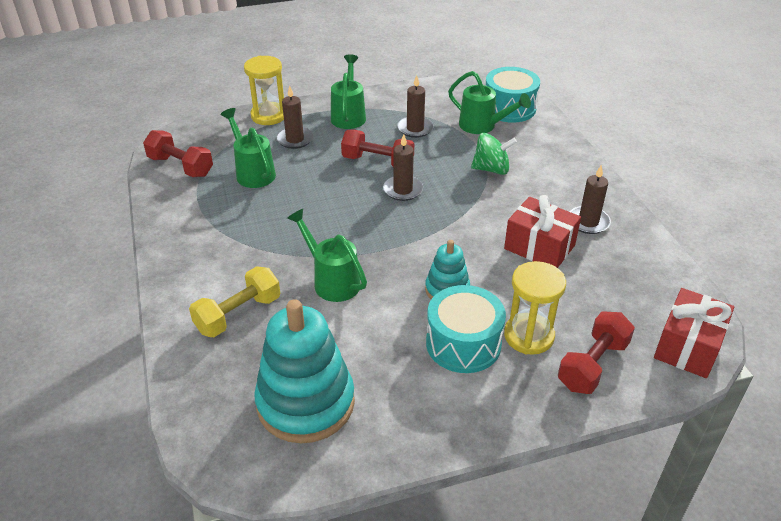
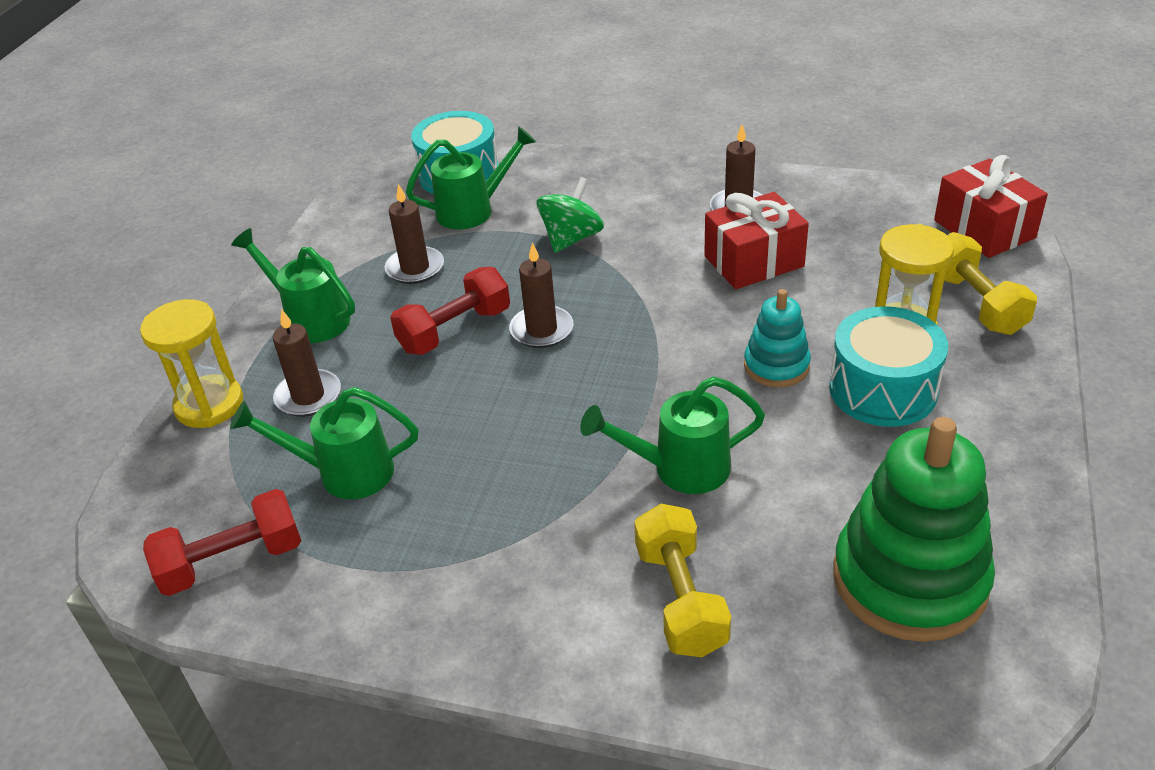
camera: 55 degrees left, 0 degrees up
(306, 403) = (909, 579): turquoise stacking toy -> green stacking toy
(592, 365) = (975, 303): red dumbbell -> yellow dumbbell

